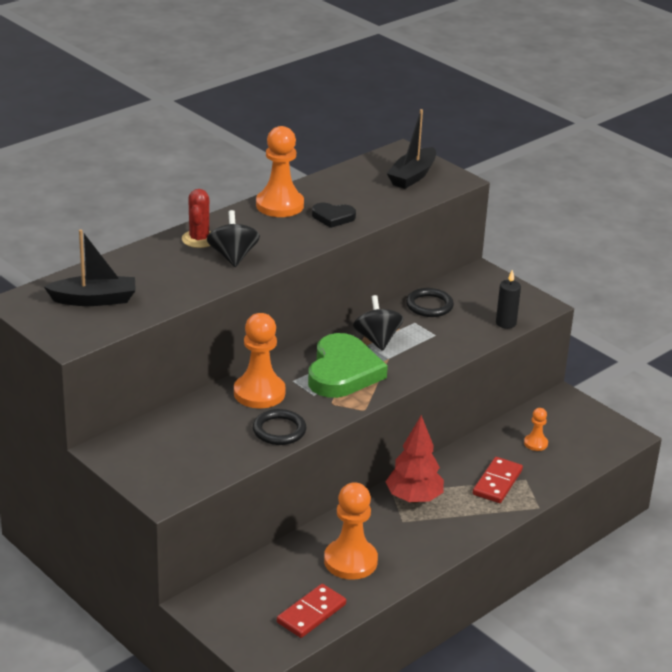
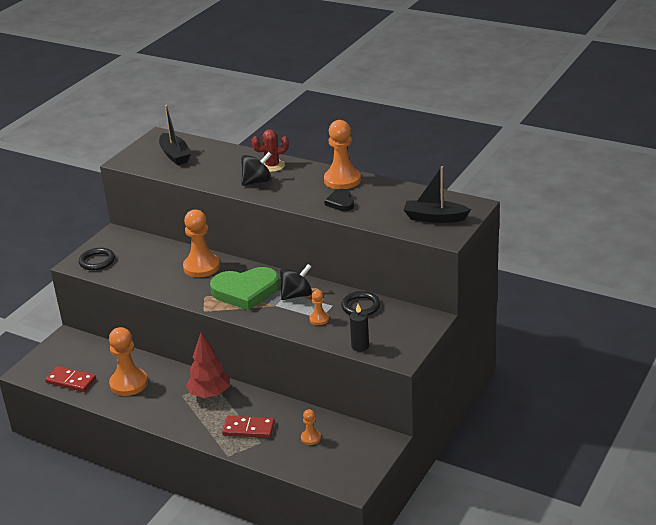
camera: 75 degrees right, 0 degrees up
(279, 430) = (162, 284): black ring -> black ring (97, 261)
(437, 336) = (319, 319): none -> orange pawn

